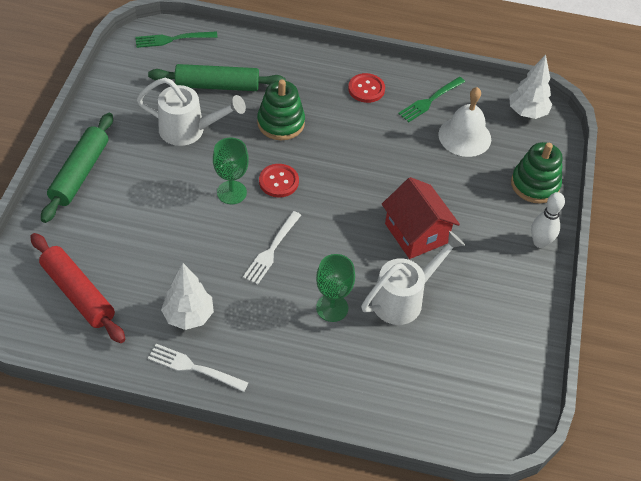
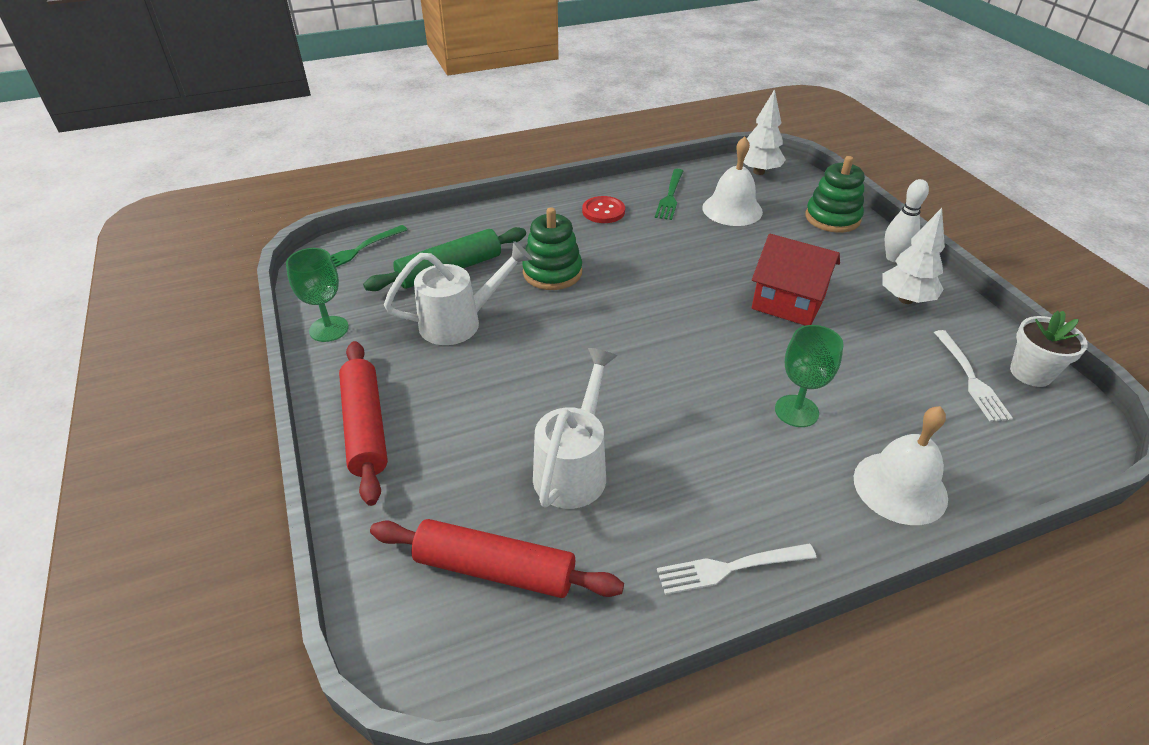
camera: 30 degrees left, 10 degrees down
(80, 173) = (365, 427): green rolling pin -> red rolling pin
(188, 316) = (659, 511): white tree -> white tree (905, 299)
(231, 192) = (569, 357): green goblet -> green goblet (329, 329)
(272, 250) = (672, 389): white fork -> white fork (971, 378)
(278, 181) = (608, 323): red button -> none
(339, 388) = (900, 487): none -> white bell
(404, 298) = (849, 364): white watering can -> white watering can (574, 468)
(523, 378) = (1031, 373): none -> white flower pot

